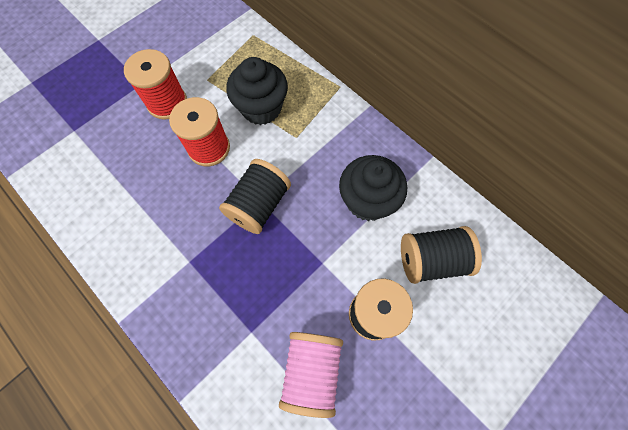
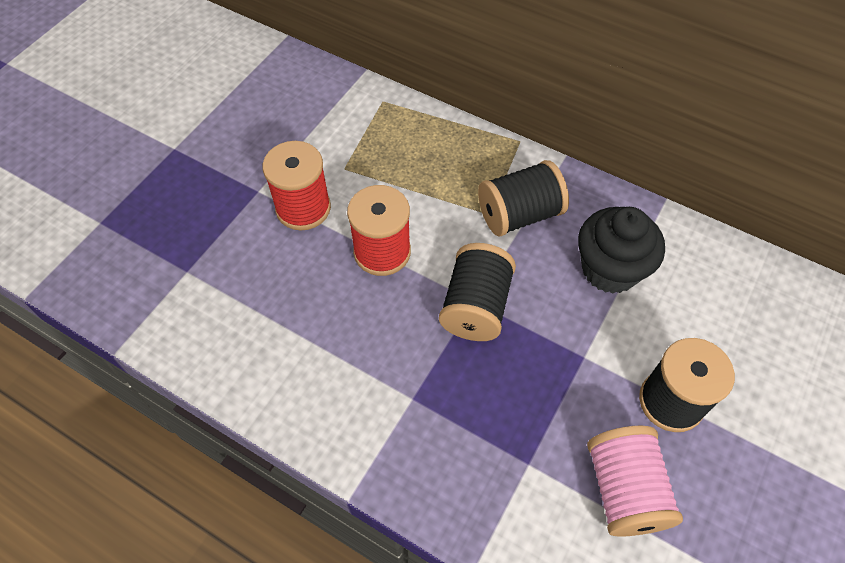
camera: 15 degrees left, 10 degrees down
(261, 108) = (431, 188): black cupcake -> none
(431, 260) = (714, 320): black spool -> black spool (519, 214)

